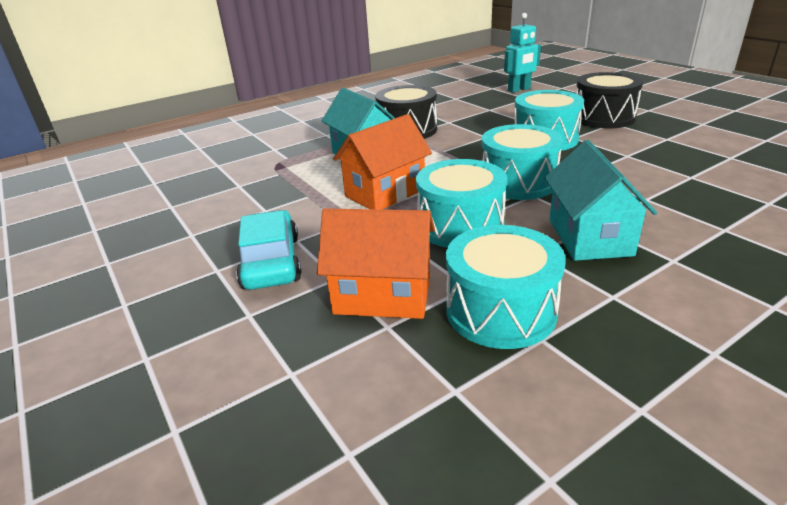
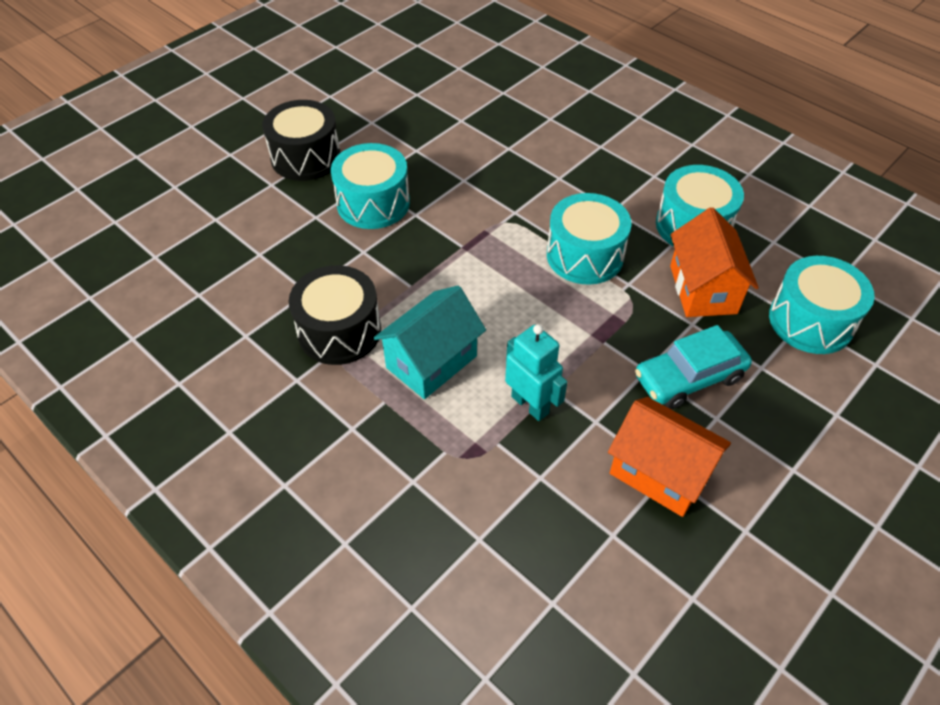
camera: 105 degrees left, 20 degrees up
(385, 193) = (532, 320): orange house -> orange house (659, 472)
(518, 182) = (489, 222): turquoise drum -> turquoise drum (811, 321)
(519, 90) = (175, 227): turquoise robot -> turquoise robot (530, 404)
(589, 237) = (581, 181): turquoise house -> none

